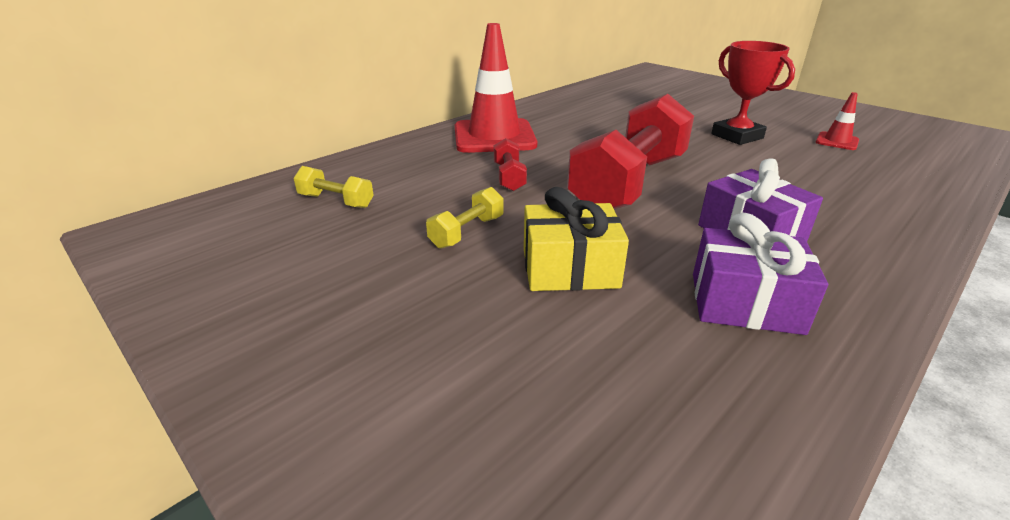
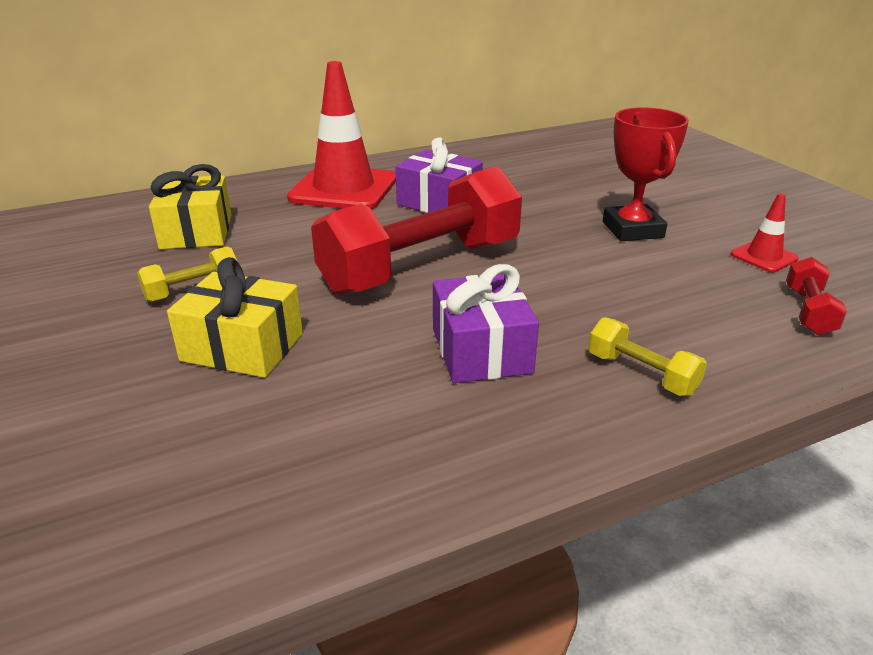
camera: 20 degrees right, 0 degrees up
(336, 201) = (114, 236): yellow dumbbell -> yellow dumbbell (641, 374)
(409, 186) = (196, 232): none -> yellow gift
(509, 177) = (302, 238): red dumbbell -> red dumbbell (808, 311)
(745, 303) = (370, 422): purple gift -> purple gift (439, 202)

